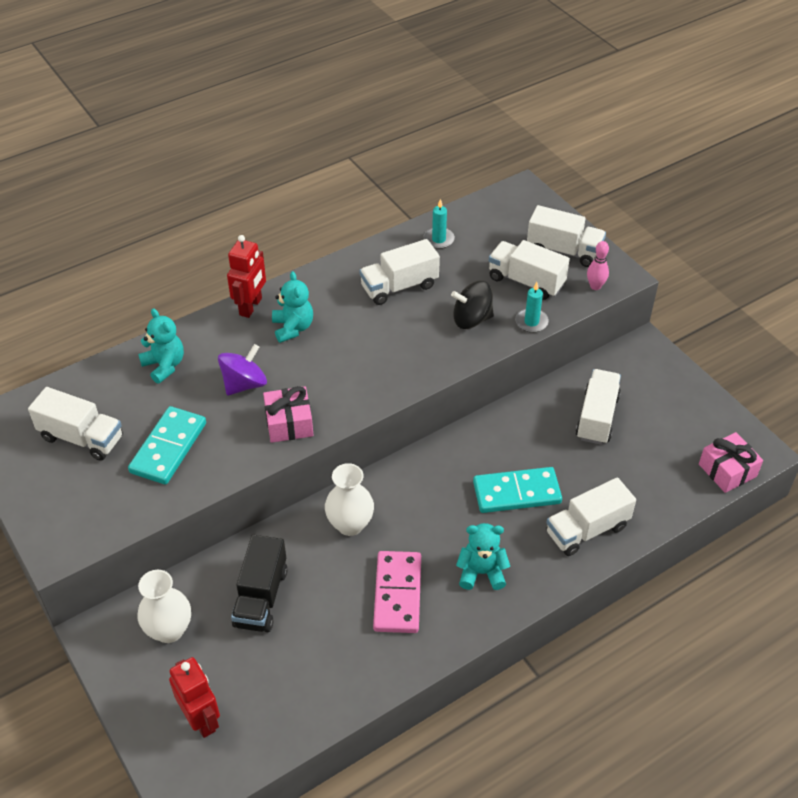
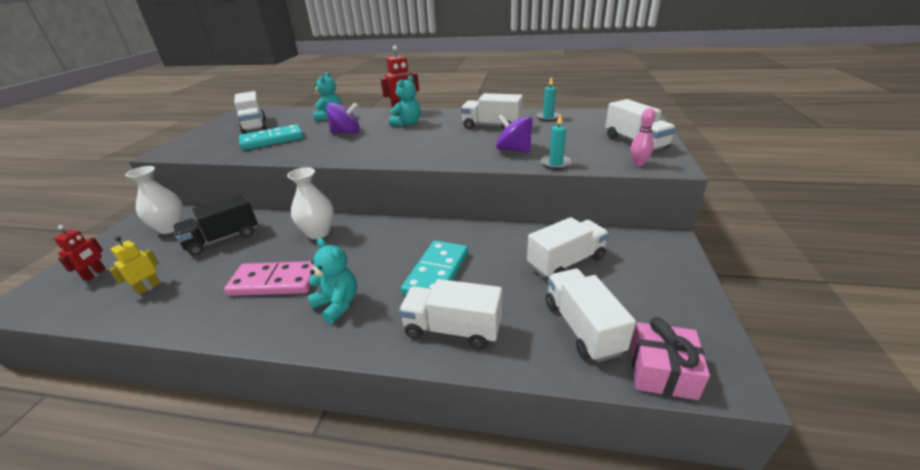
camera: 45 degrees right, 15 degrees down
(201, 719) = (95, 274): red robot -> red robot, size x0.64
(289, 423) = (334, 152): pink gift -> none
(289, 684) = (148, 287): none -> yellow robot
(397, 594) = (275, 281): pink domino -> pink domino turned 45 degrees clockwise
(472, 319) = (514, 150): black spinning top -> purple spinning top
(516, 492) = (437, 273): turquoise domino -> turquoise domino turned 75 degrees clockwise
(526, 281) = (582, 147): white truck -> white truck (582, 327)

